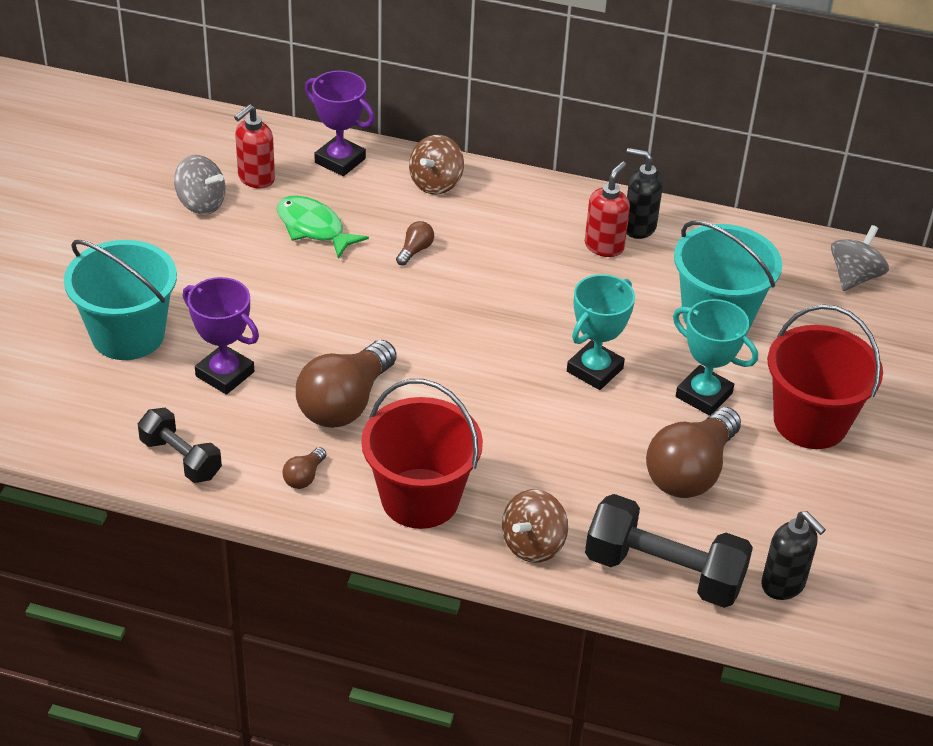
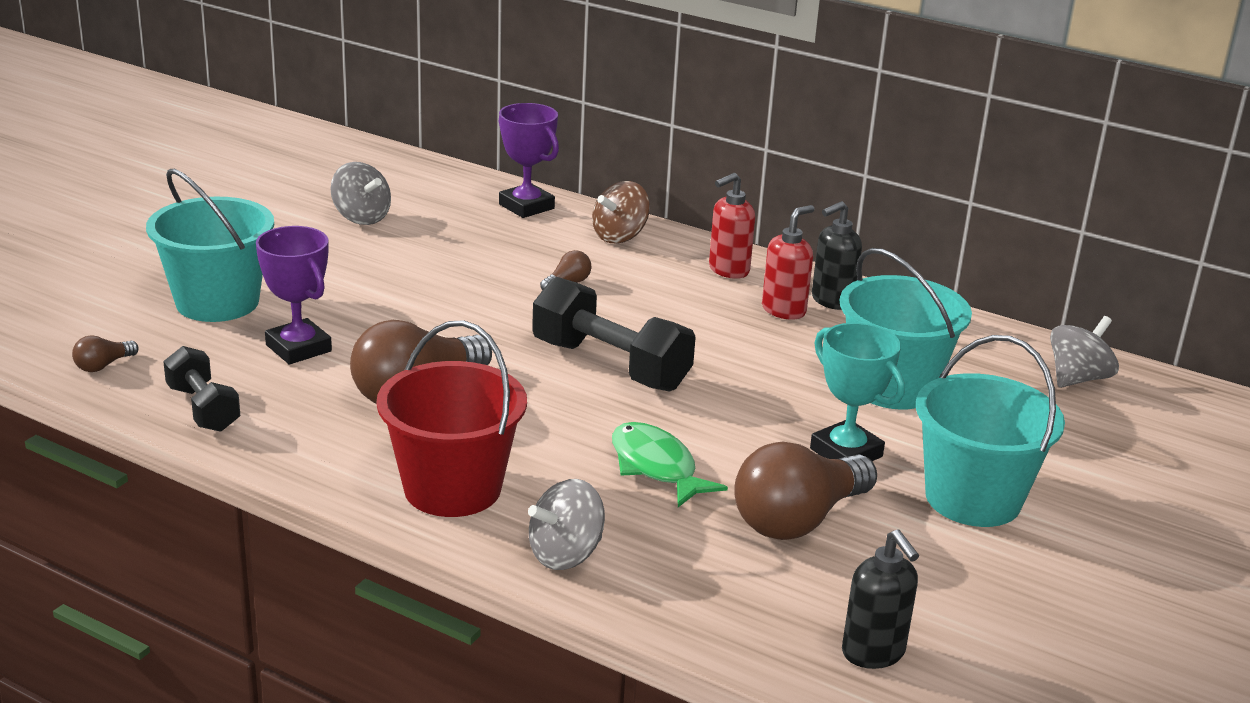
camera: 15 degrees right, 15 degrees down
(256, 179) = (430, 208): red soap dispenser -> red soap dispenser (728, 270)
(304, 477) = (330, 447): brown light bulb -> brown light bulb (103, 365)
(313, 228) = (467, 251): green fish -> green fish (656, 467)
(533, 544) = (565, 554): brown spinning top -> grey spinning top
(594, 370) = (722, 410): turquoise trophy -> none
(639, 227) = (831, 301): black soap dispenser -> black soap dispenser turned 75 degrees counterclockwise
(664, 572) = (719, 611): black dumbbell -> black dumbbell (610, 365)
(810, 422) = (973, 498): red bucket -> turquoise bucket

